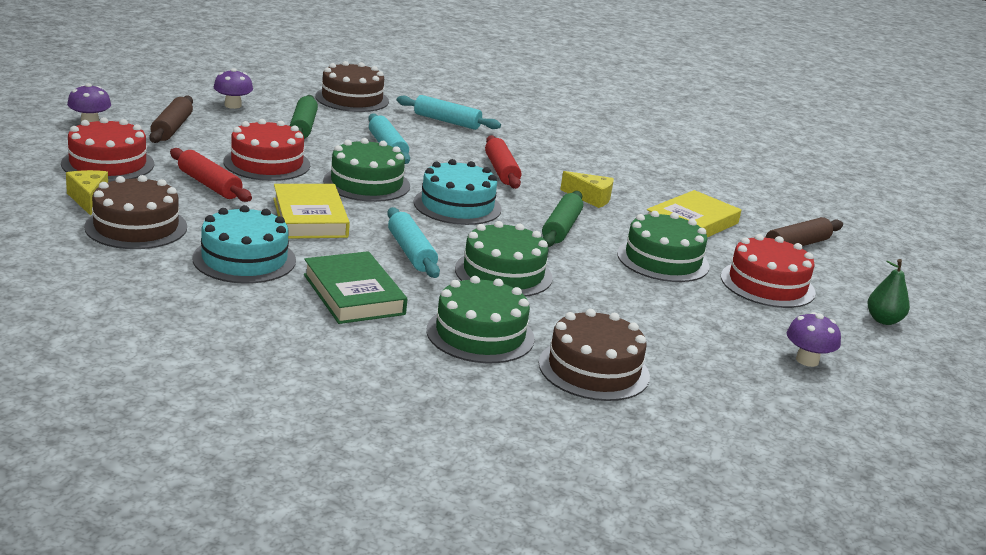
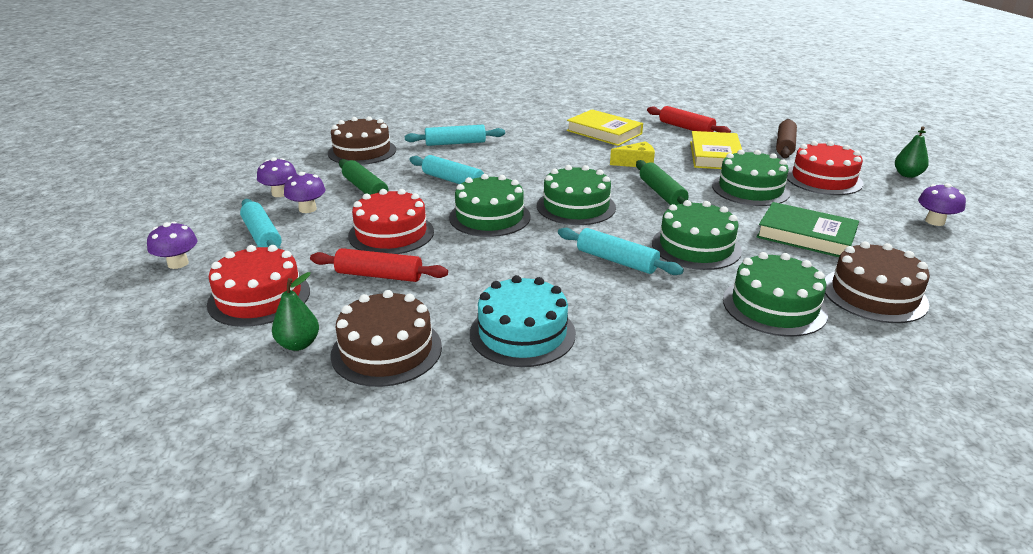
camera: 30 degrees left, 5 degrees up
(88, 199) = (298, 344): yellow cheese -> green pear
(172, 128) = (262, 236): brown rolling pin -> turquoise rolling pin
(234, 123) = (307, 209): none -> purple mushroom
(309, 218) = (502, 267): yellow book -> yellow book (604, 132)
(353, 294) = (647, 320): green book -> green book (805, 236)
(457, 205) = (576, 206): turquoise cake -> green cake
(501, 171) = (553, 166): red rolling pin -> red rolling pin (686, 128)

